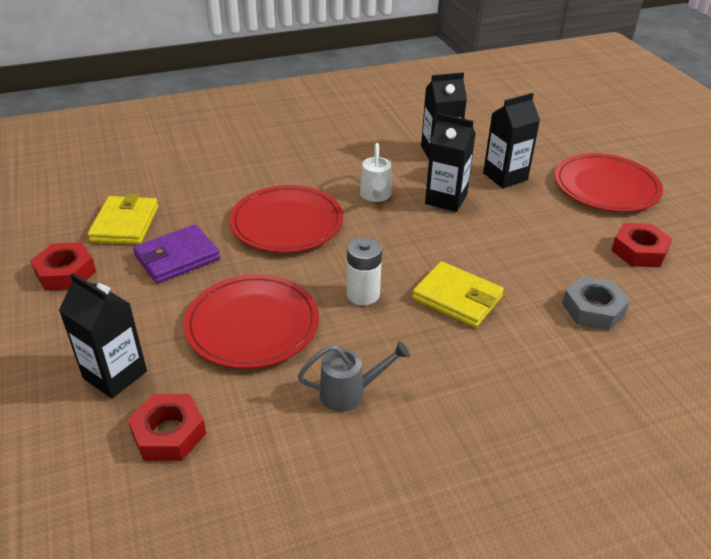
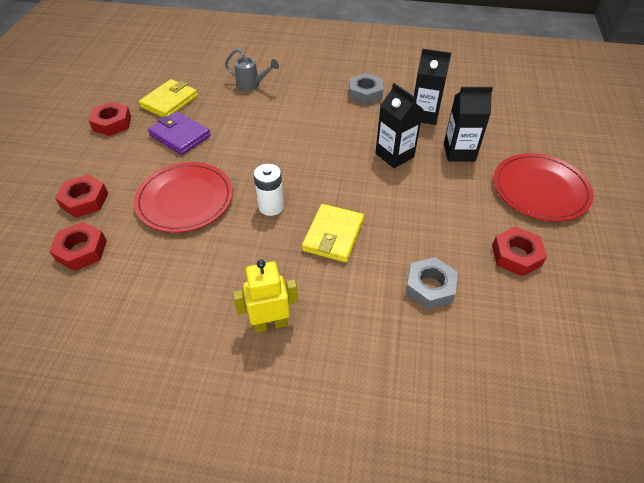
camera: 30 degrees right, 10 degrees up
(115, 375) = (84, 200): black carton -> red nut
(177, 257) = (180, 136): purple wallet -> purple wallet turned 45 degrees clockwise
(287, 222) = (267, 135): red plate -> none
(350, 393) = (202, 273): grey watering can -> grey watering can (252, 85)
(359, 148) = (365, 93): none -> grey nut
(375, 196) = (344, 135): white watering can -> none
(457, 298) = (333, 235): yellow wallet -> yellow wallet turned 45 degrees clockwise
(474, 410) = (270, 323): none -> yellow robot

